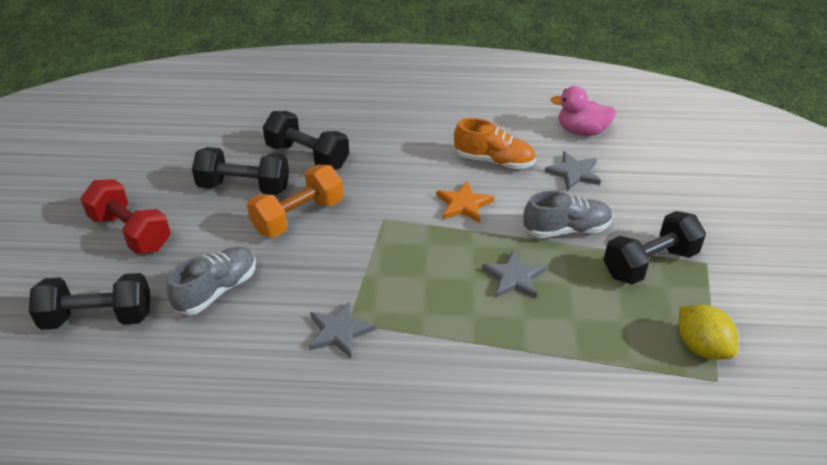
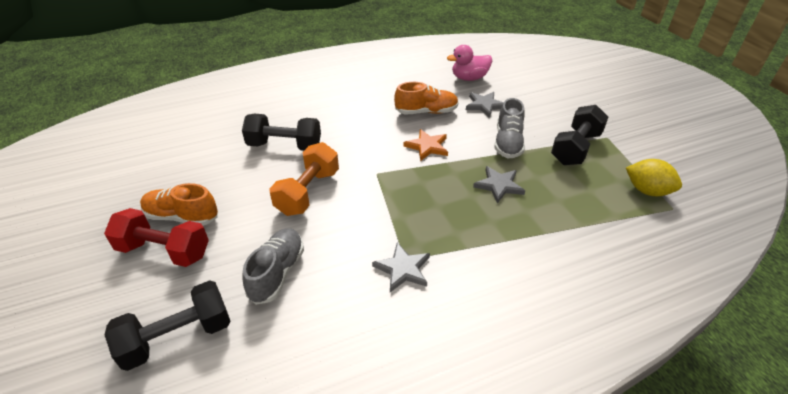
camera: 25 degrees left, 0 degrees up
(165, 203) = (182, 217): none -> orange shoe
(244, 187) = (247, 183): black dumbbell -> none
(566, 229) = (508, 143): grey shoe -> grey shoe turned 135 degrees clockwise

